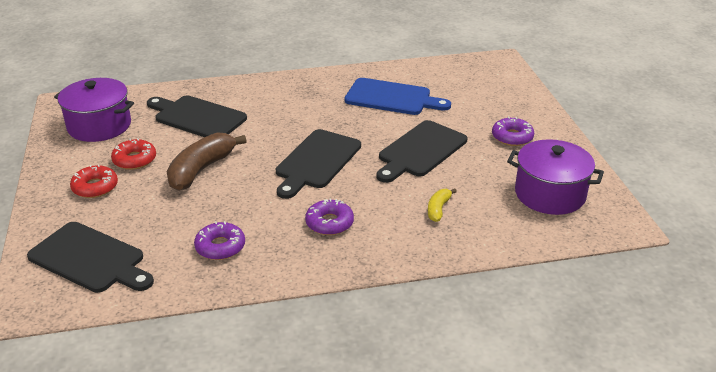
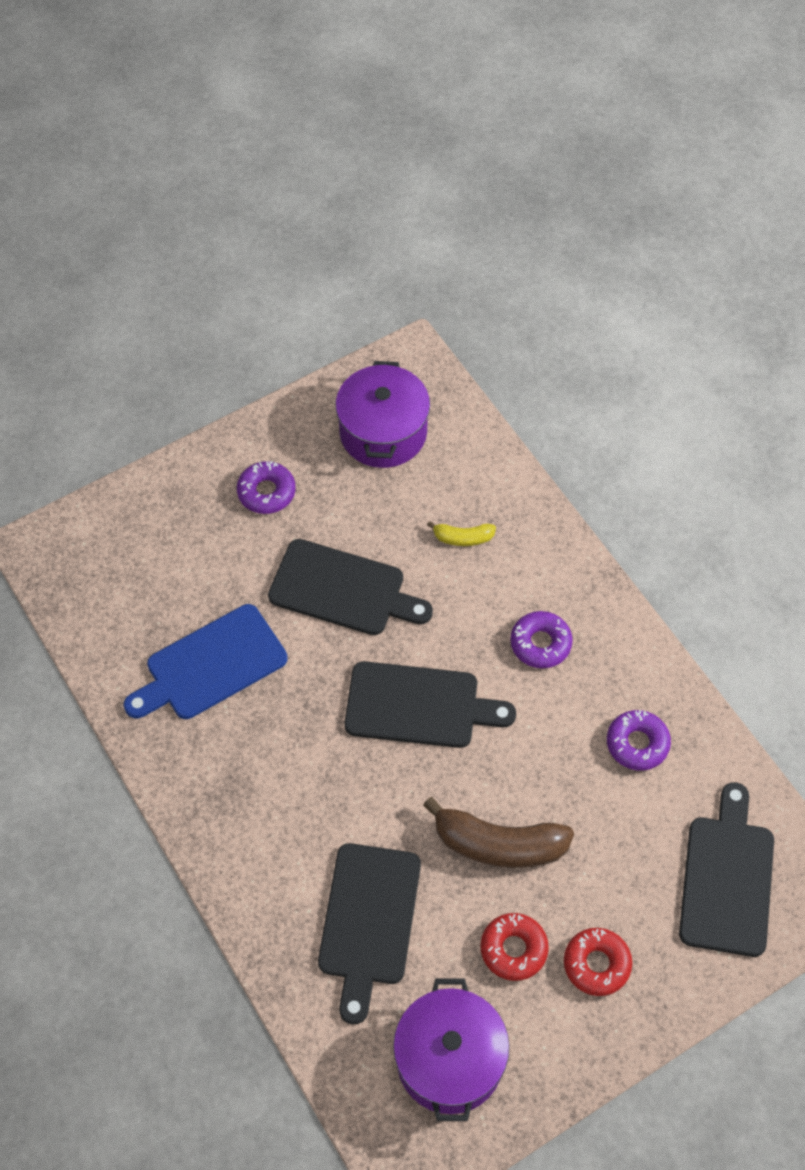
camera: 110 degrees left, 25 degrees up
(392, 98) = (210, 665): blue cutting board -> blue cutting board turned 120 degrees counterclockwise

